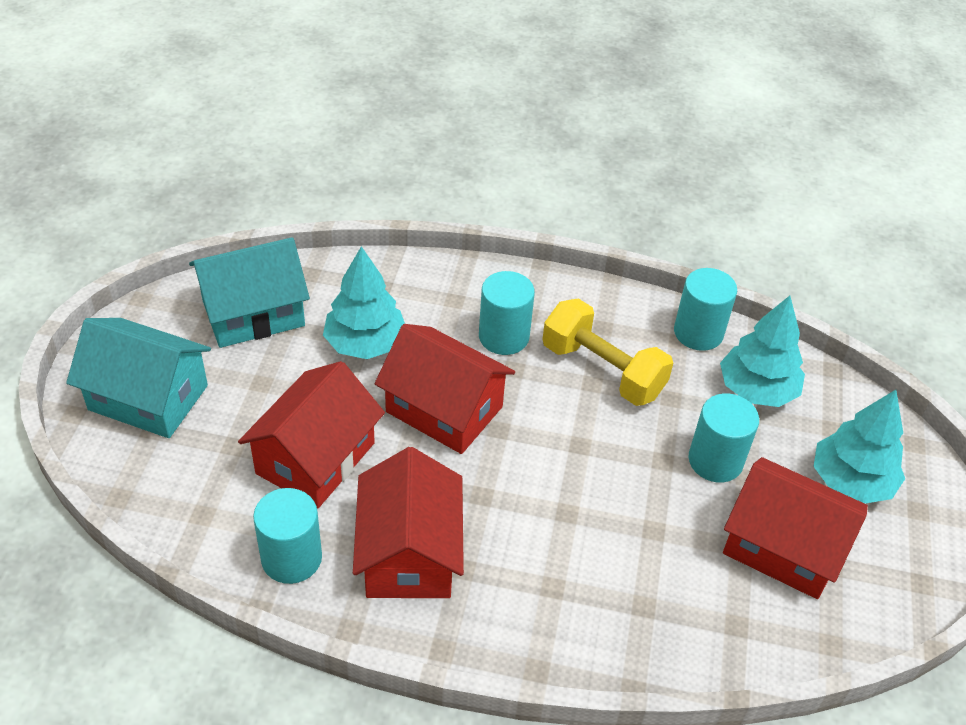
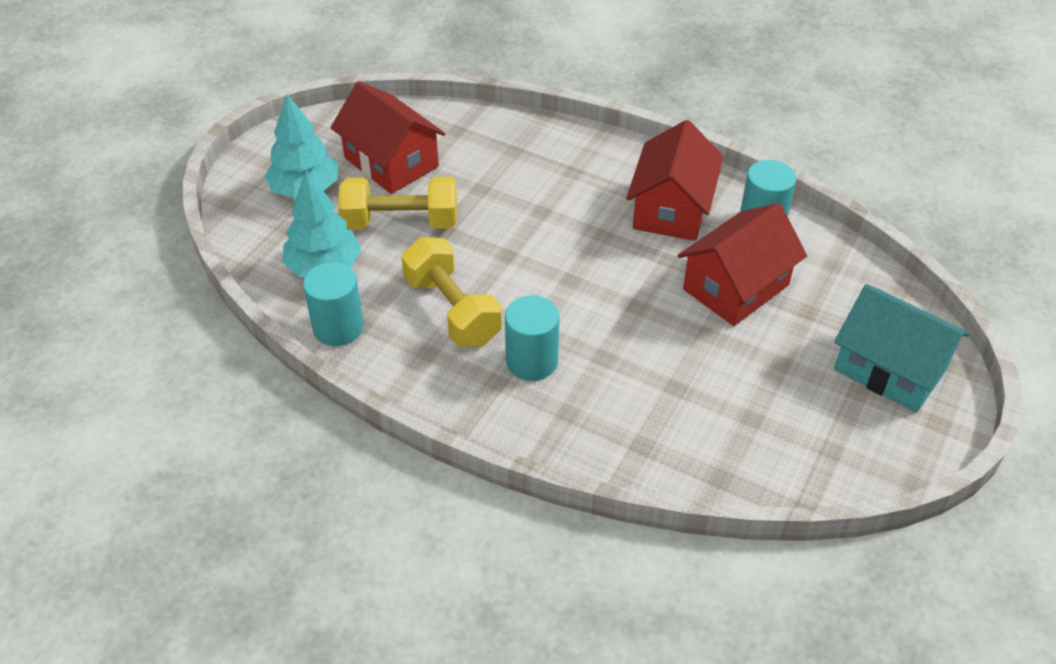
camera: 160 degrees left, 0 degrees up
(253, 313) = (787, 439): turquoise house -> none
(365, 344) = (673, 381): turquoise tree -> none
(444, 409) = (613, 305): red house -> none
(715, 461) = (401, 222): turquoise cylinder -> yellow dumbbell

